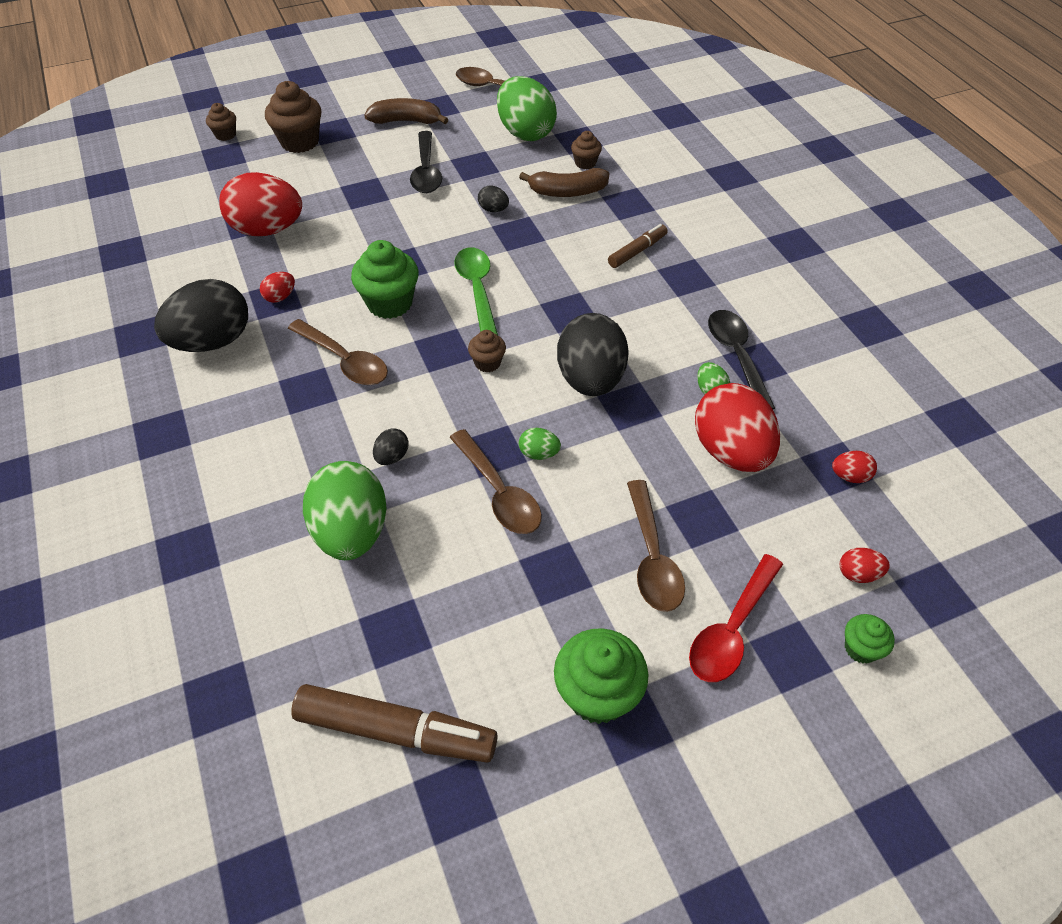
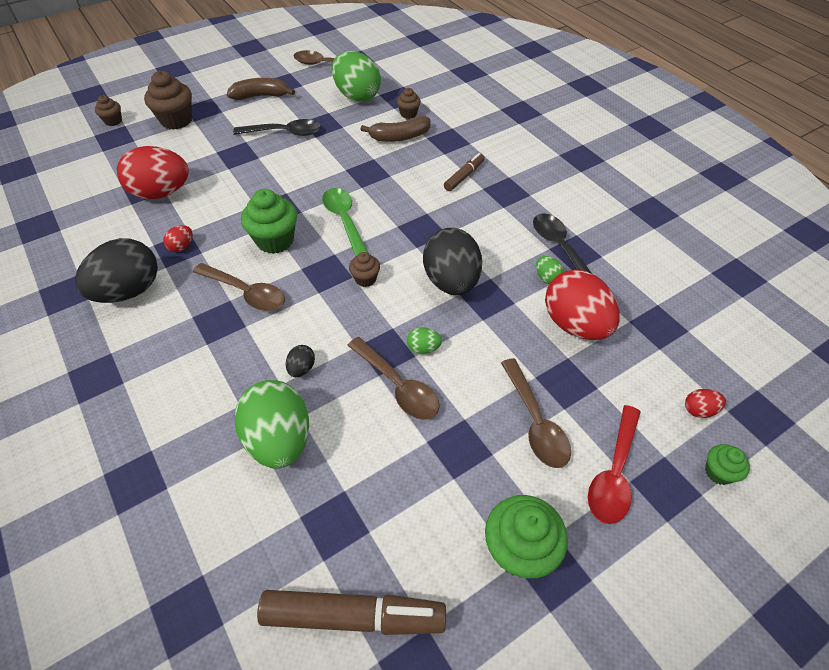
camera: 10 degrees left, 0 degrees up
(426, 171) = (284, 133): black spoon -> black spoon turned 75 degrees counterclockwise
(493, 209) = (344, 157): black egg -> none
(850, 476) = (670, 331): red egg -> none

